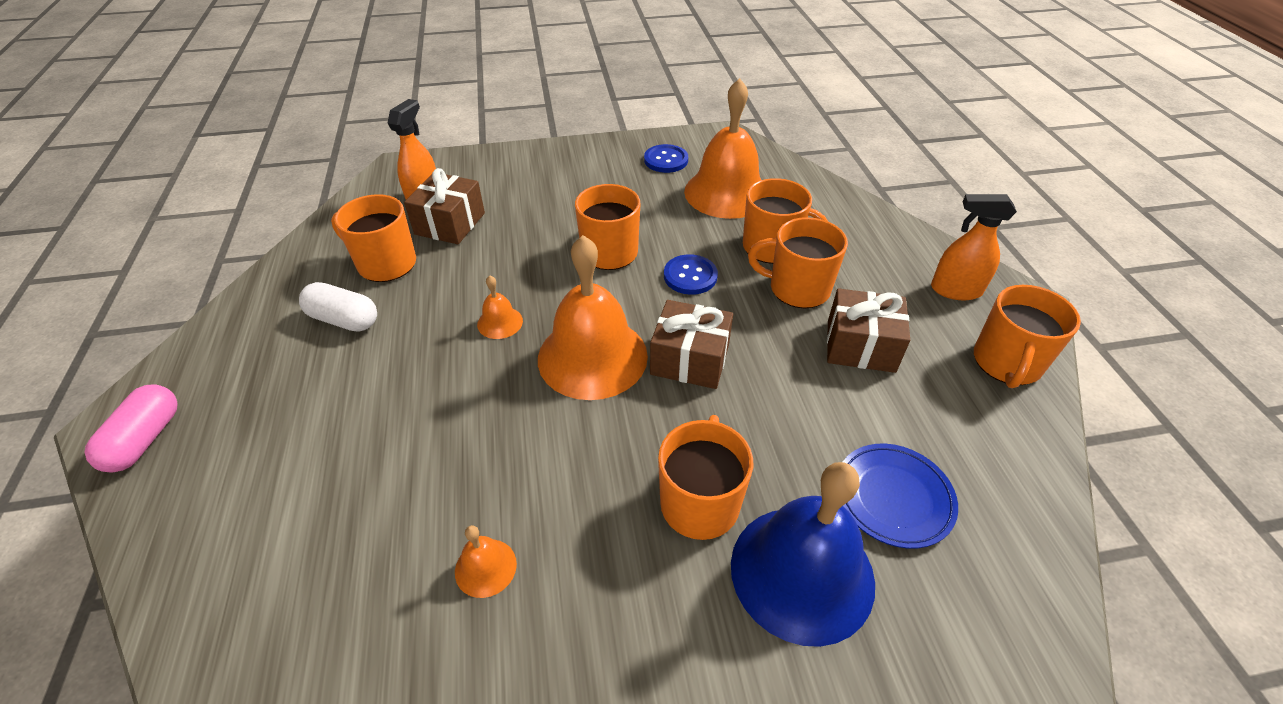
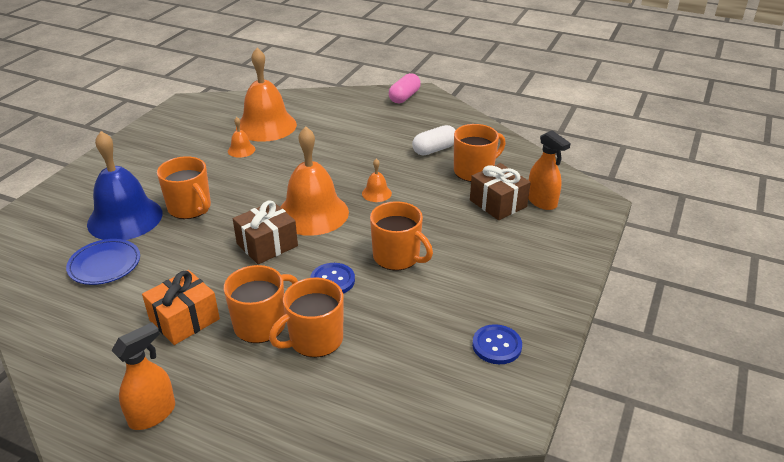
camera: 125 degrees right, 10 degrees down
(145, 439) = (404, 97): pink capsule -> pink capsule turned 75 degrees clockwise
(726, 193) = (409, 357): orange bell -> orange bell (266, 126)
(860, 346) = (184, 320): brown gift -> orange gift
(1006, 363) = (80, 381): orange mug -> none

